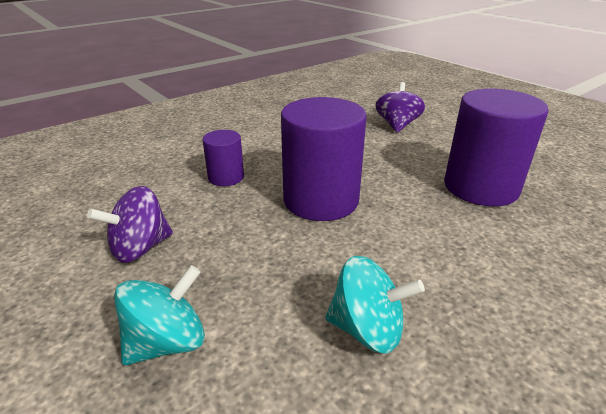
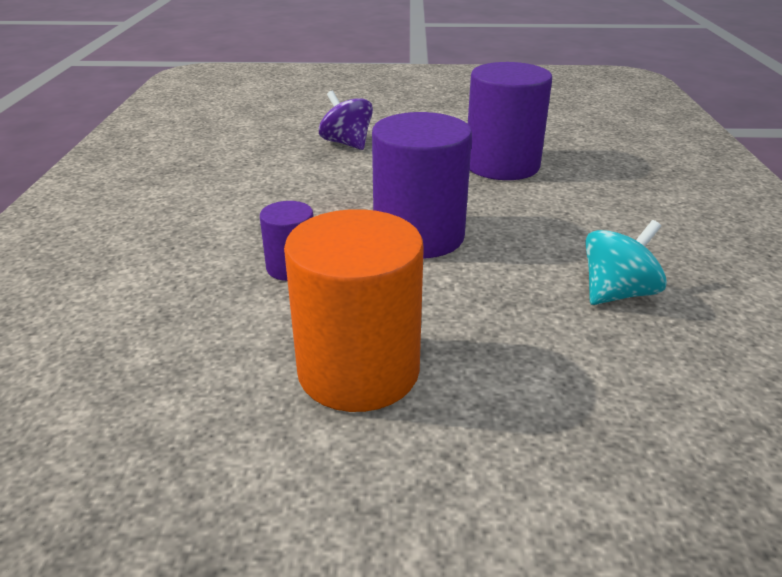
camera: 50 degrees left, 0 degrees up
(140, 248) = (358, 370): purple spinning top -> orange cylinder
(167, 342) = (537, 399): turquoise spinning top -> none

